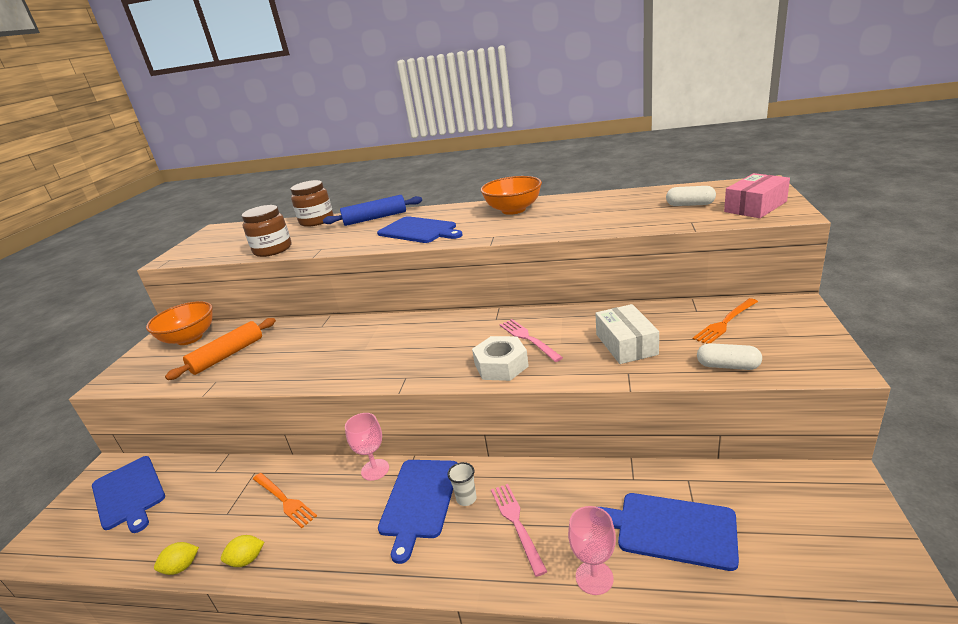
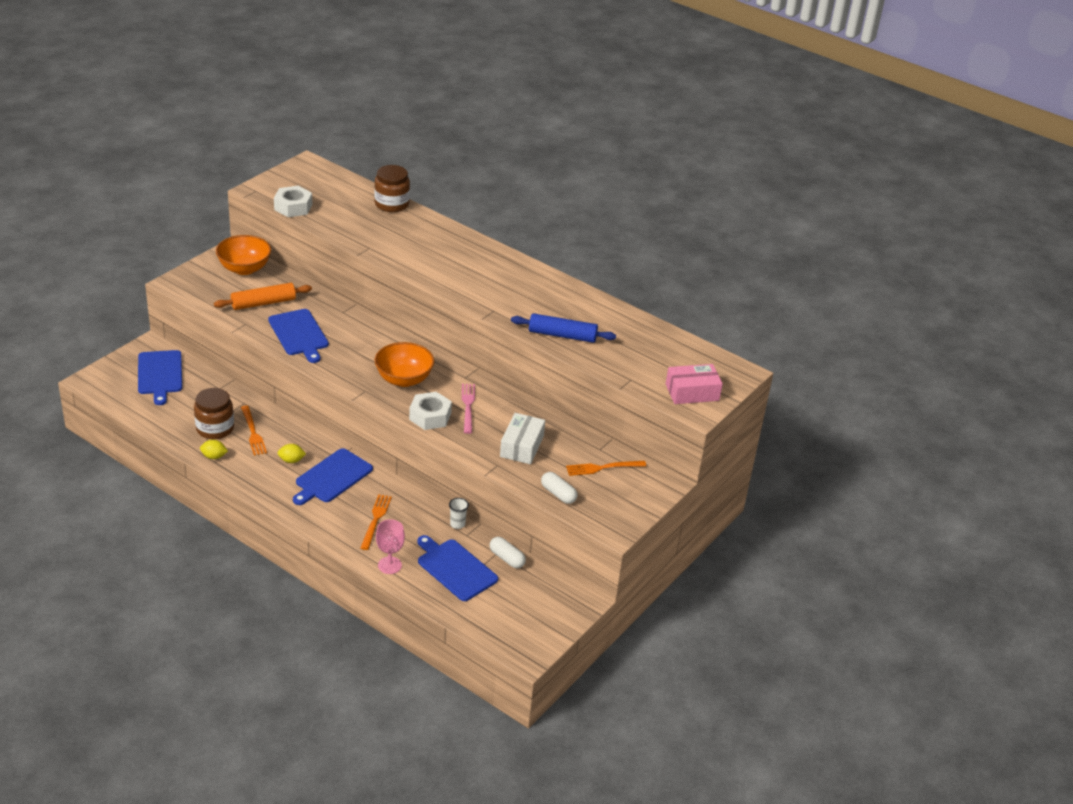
camera: 20 degrees right, 10 degrees up
(181, 567) = (176, 441): yellow lemon -> yellow lemon (291, 460)
(217, 255) = (293, 207): none -> white nut
(273, 249) = (335, 226): brown jar -> brown jar (215, 428)
(375, 218) = (436, 230): blue rolling pin -> blue rolling pin (562, 335)
(375, 469) = (320, 443): pink goblet -> none
(419, 230) = (452, 270): blue cutting board -> blue cutting board (299, 334)
(466, 499) = (360, 491): white cup -> white cup (457, 524)
(513, 210) = (541, 288): orange bowl -> orange bowl (404, 379)
(516, 523) = (376, 520): pink fork -> orange fork
(690, 205) = (658, 362): white capsule -> white capsule (507, 558)

